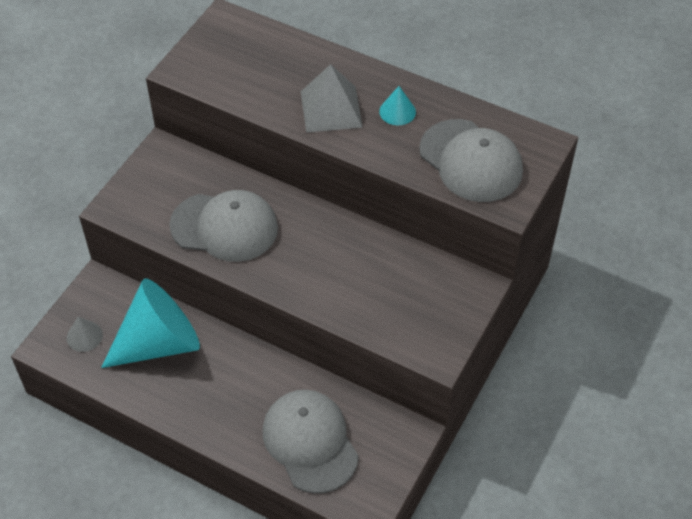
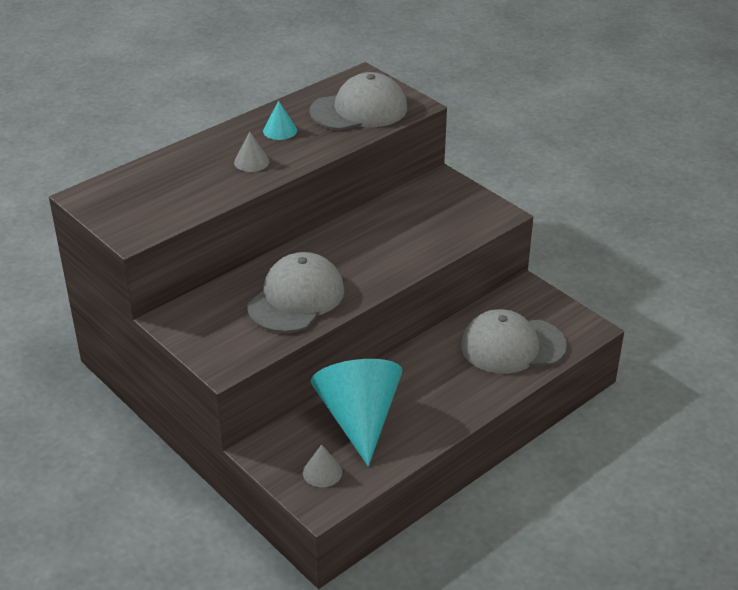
camera: 70 degrees left, 15 degrees down
(331, 109) = (251, 162): grey pyramid -> grey cone

